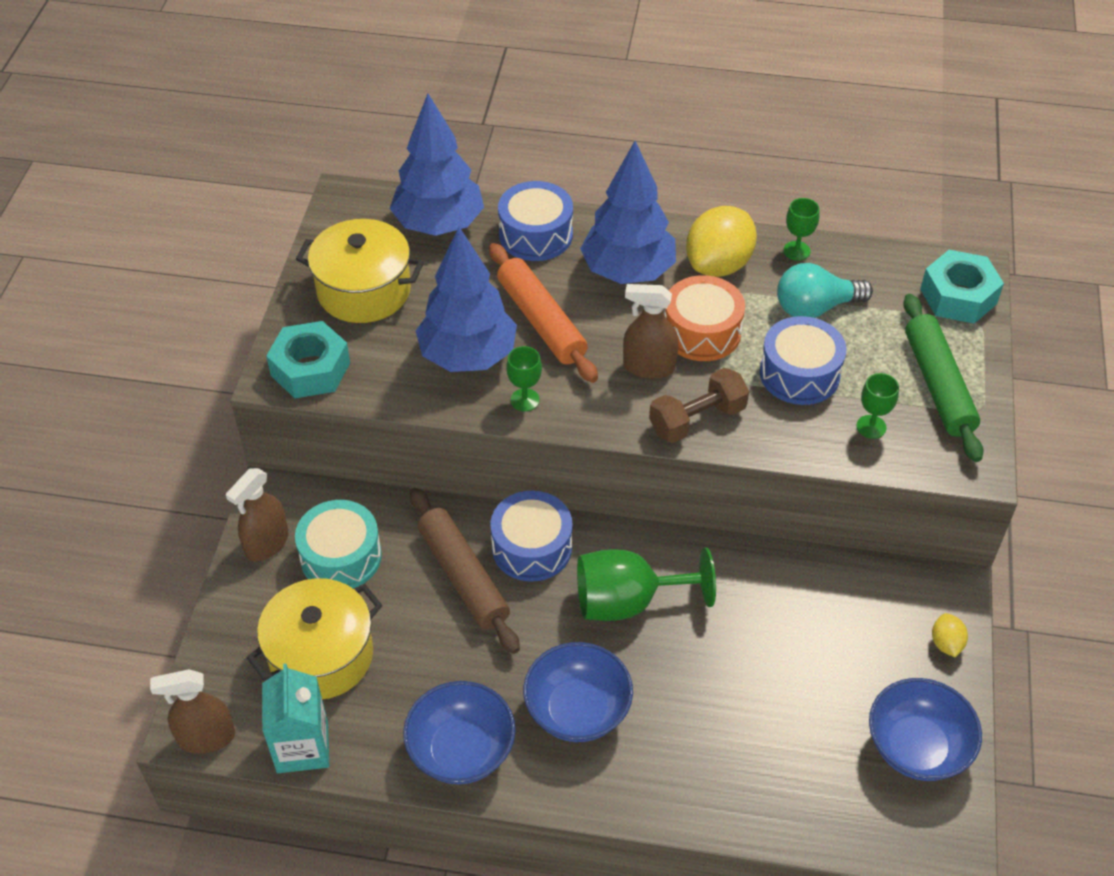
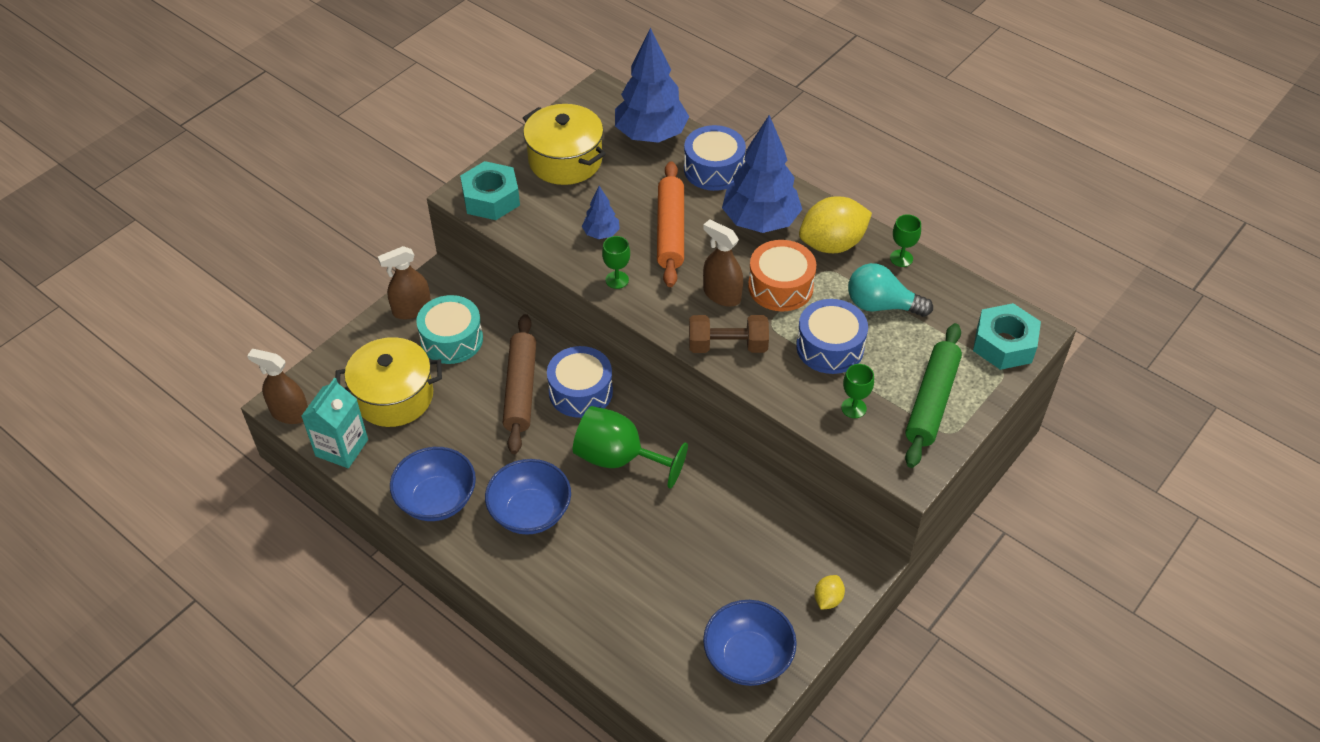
camera: 30 degrees right, 0 degrees up
(468, 356) = (601, 233): blue tree -> blue tree, size x0.48

